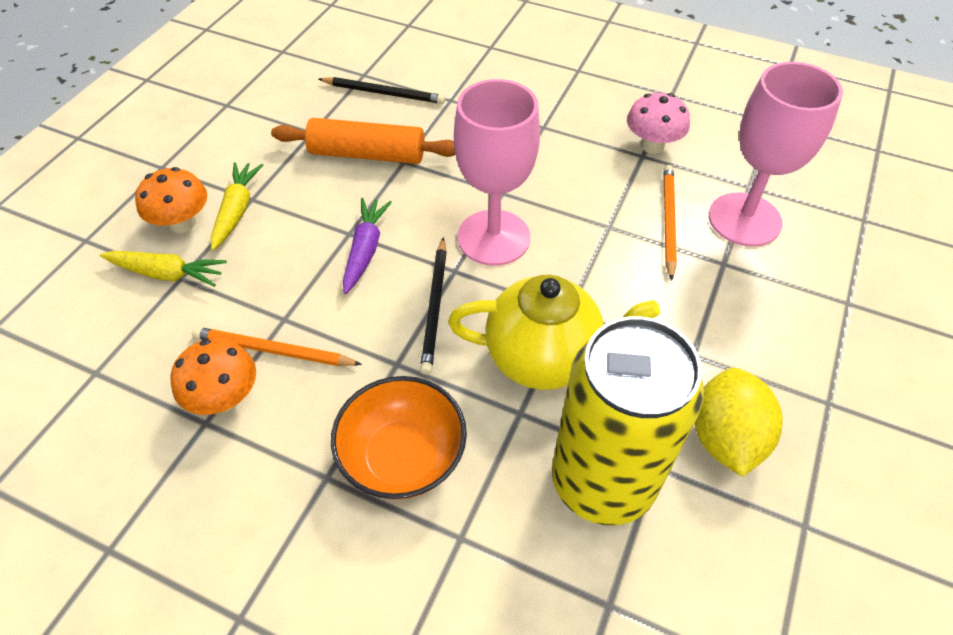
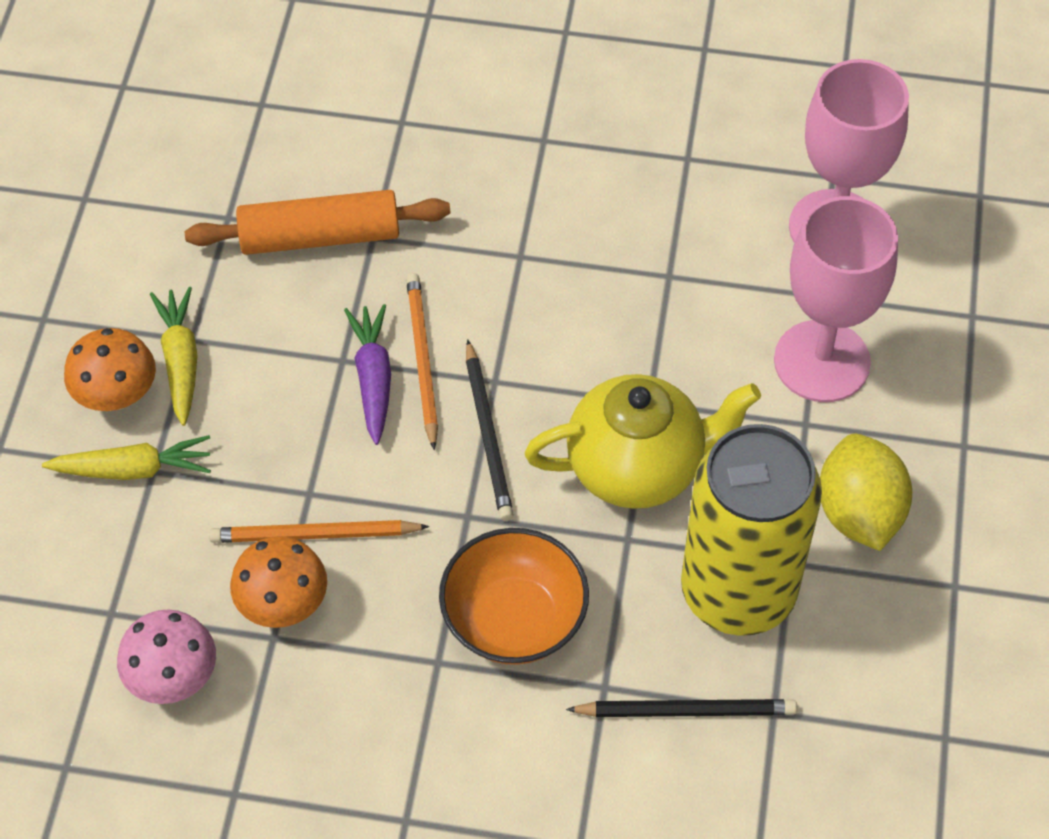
camera: 15 degrees left, 5 degrees up
(384, 93) = (304, 130): black pencil -> black pencil (686, 710)
(493, 237) = (529, 324): pink goblet -> pink goblet (821, 361)
(652, 145) = (696, 139): pink mushroom -> pink mushroom (173, 677)
(668, 221) = (741, 251): orange pencil -> orange pencil (422, 360)

